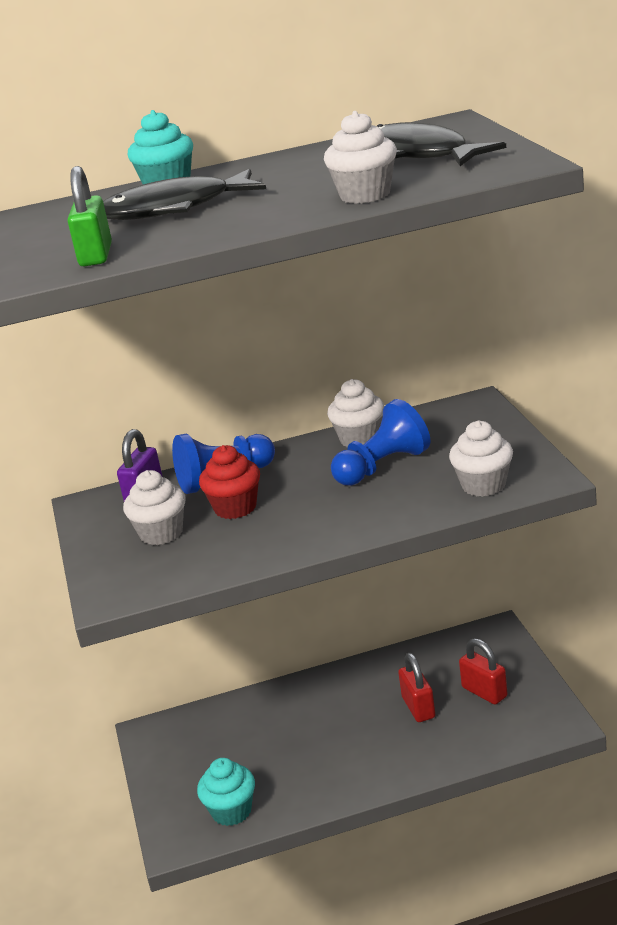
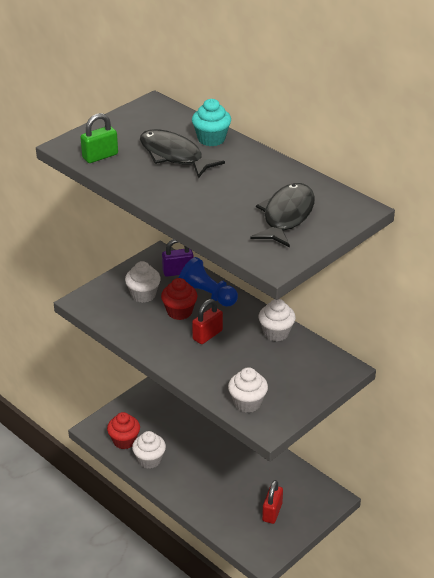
camera: 55 degrees right, 10 degrees up
(231, 811) = (124, 441): turquoise cupcake -> red cupcake
(365, 195) = (207, 217): white cupcake -> white cupcake (149, 460)
(382, 466) = (249, 354): blue pawn -> none
(418, 707) = (242, 486): red padlock -> red padlock (207, 335)

